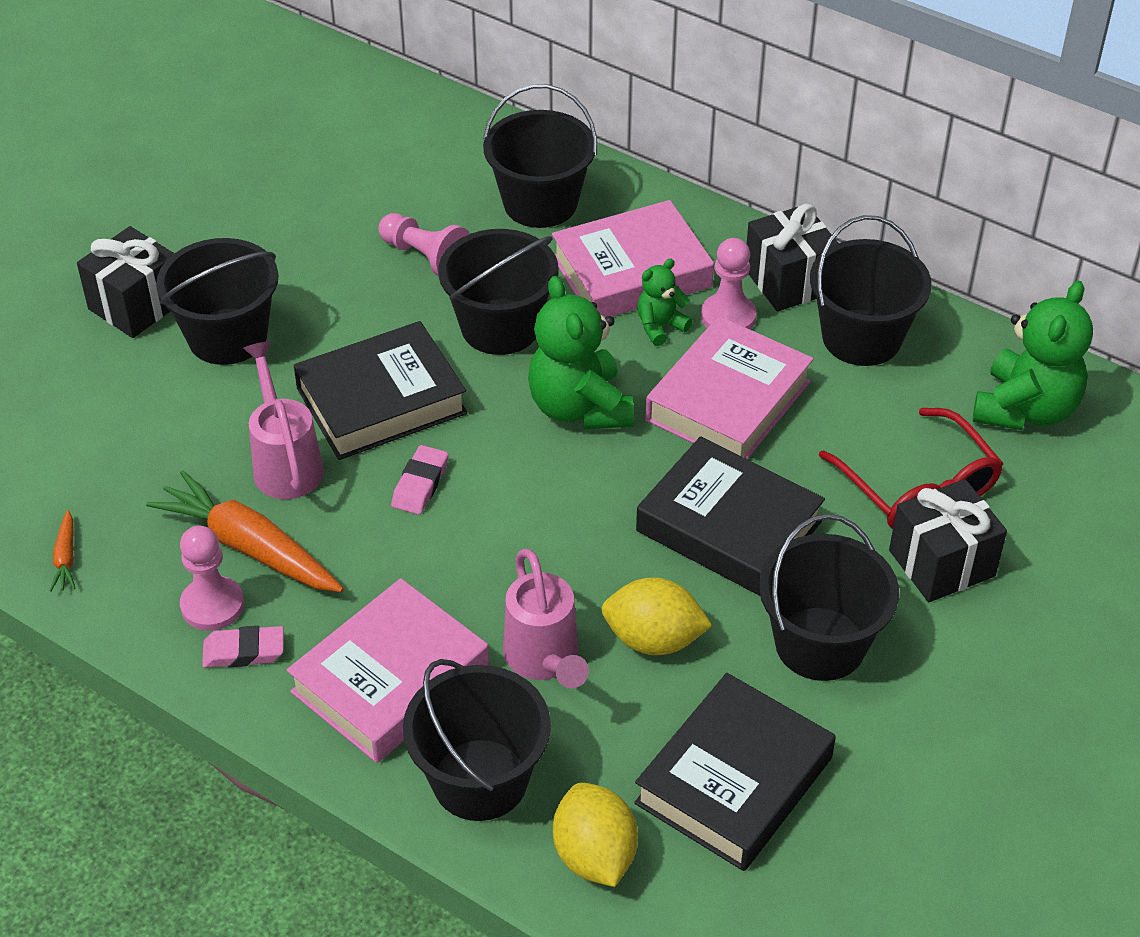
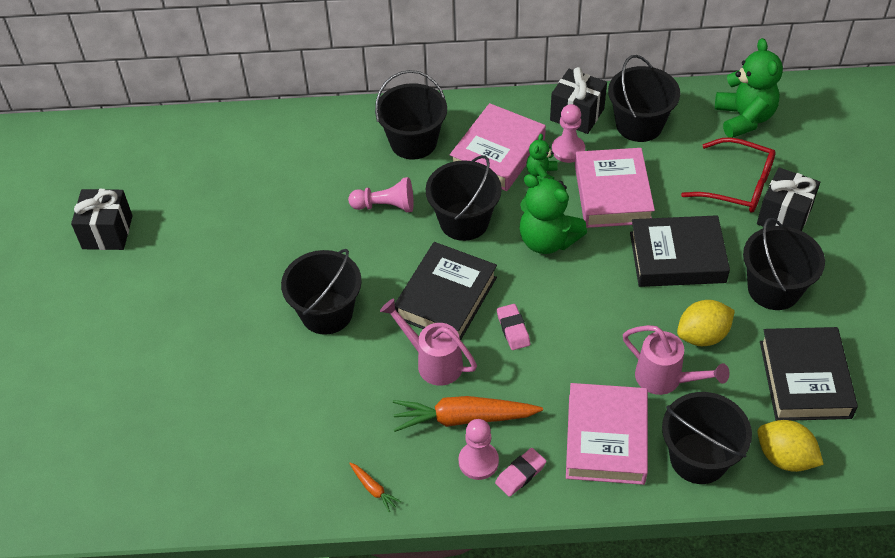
camera: 35 degrees left, 5 degrees up
(136, 305) = (255, 326): black gift -> black gift (107, 232)

